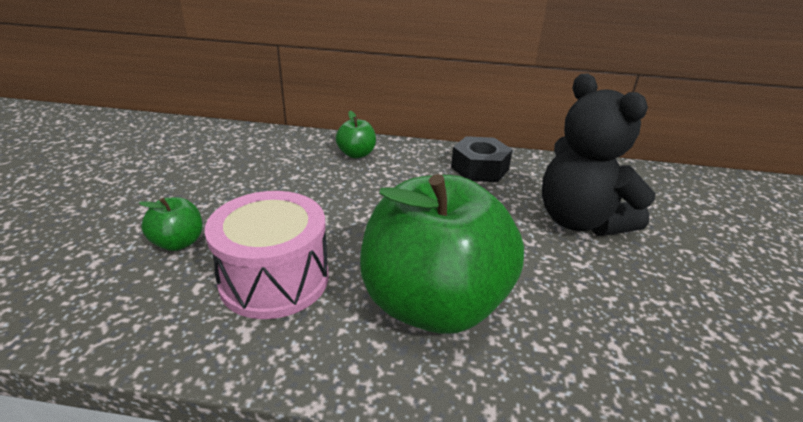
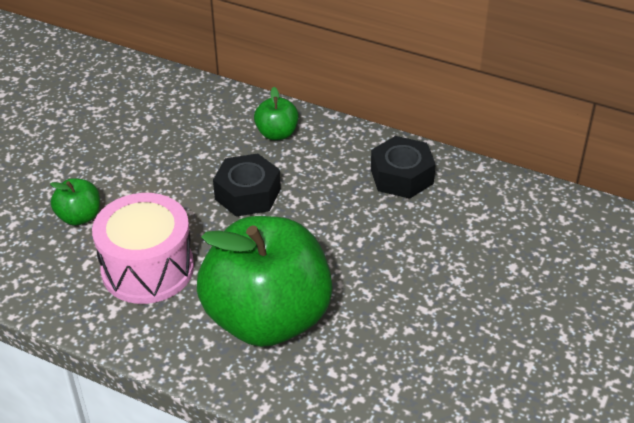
camera: 20 degrees right, 10 degrees up
(353, 198) = (247, 194): none -> black nut
(580, 221) = (462, 263): black teddy bear -> none

